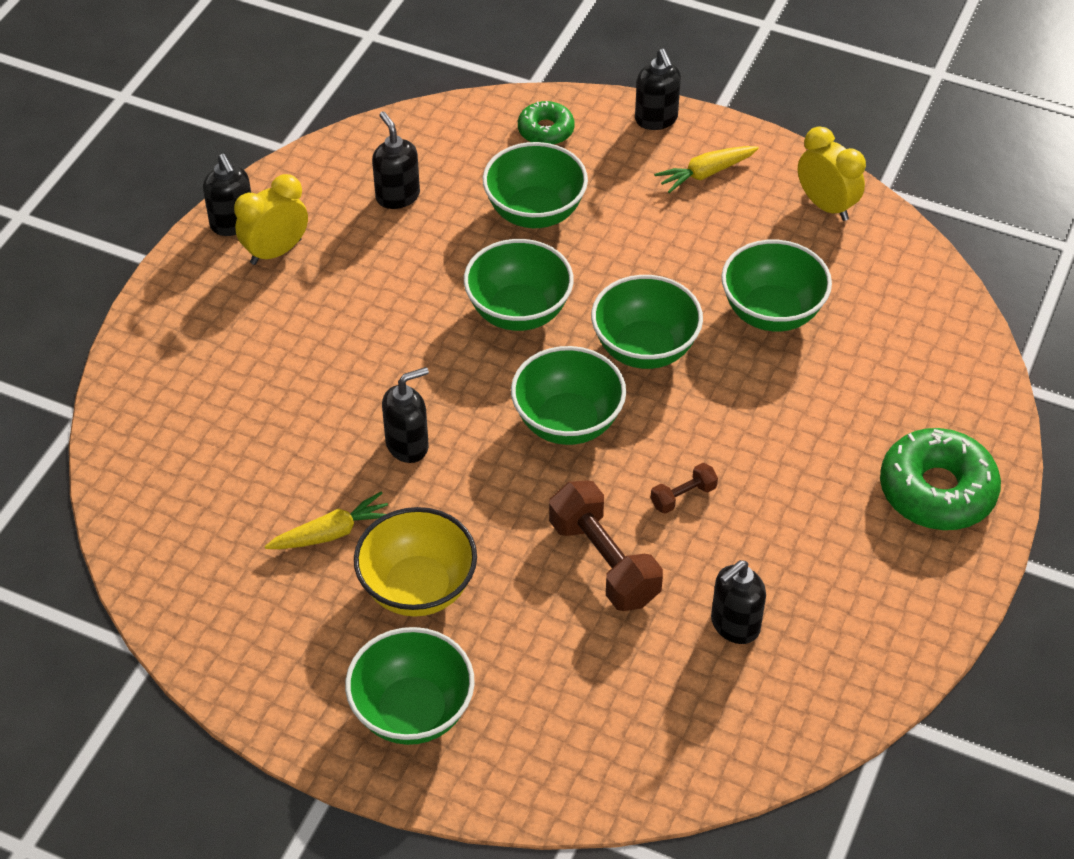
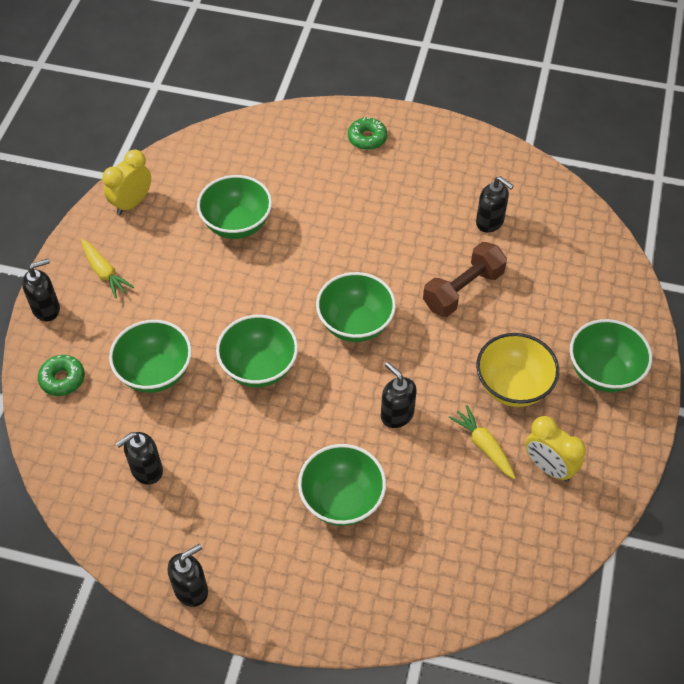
camera: 100 degrees left, 5 degrees up
(276, 251) = (219, 547): yellow clock -> yellow clock (548, 467)
(644, 348) = (281, 289): green bowl -> green bowl (342, 500)
(683, 496) = (402, 255): brown dumbbell -> none
(937, 490) = (367, 138): green donut -> green donut, size x0.56

